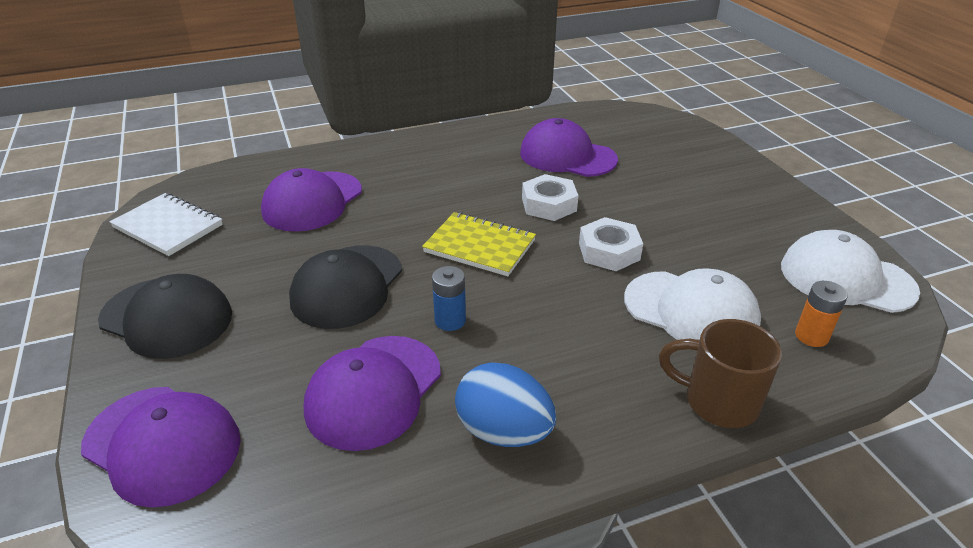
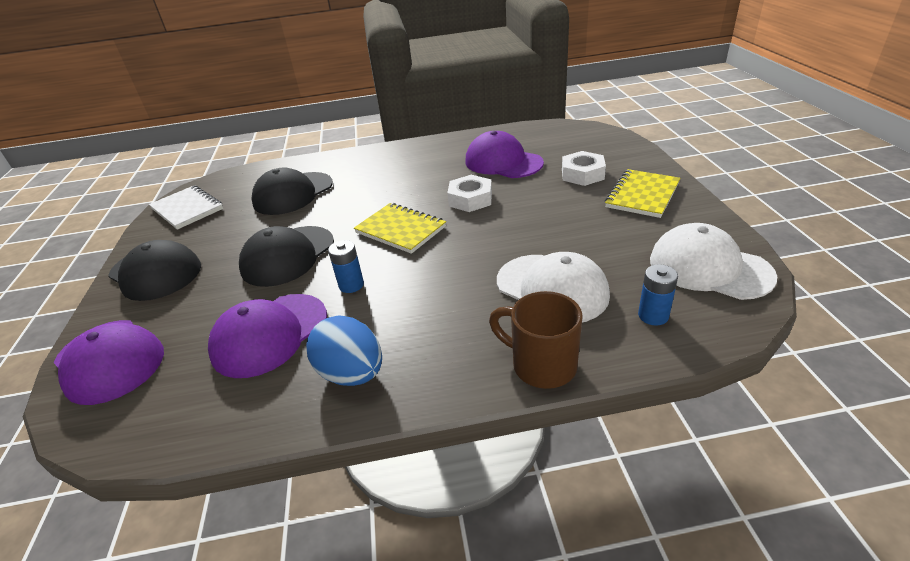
camera: 15 degrees right, 0 degrees up
(312, 201) = (293, 193): purple cap -> black cap
(609, 251) = (503, 237): white nut -> white nut (582, 174)
(743, 196) = (642, 195): none -> yellow notebook
(811, 336) = (653, 315): orange battery -> blue battery

